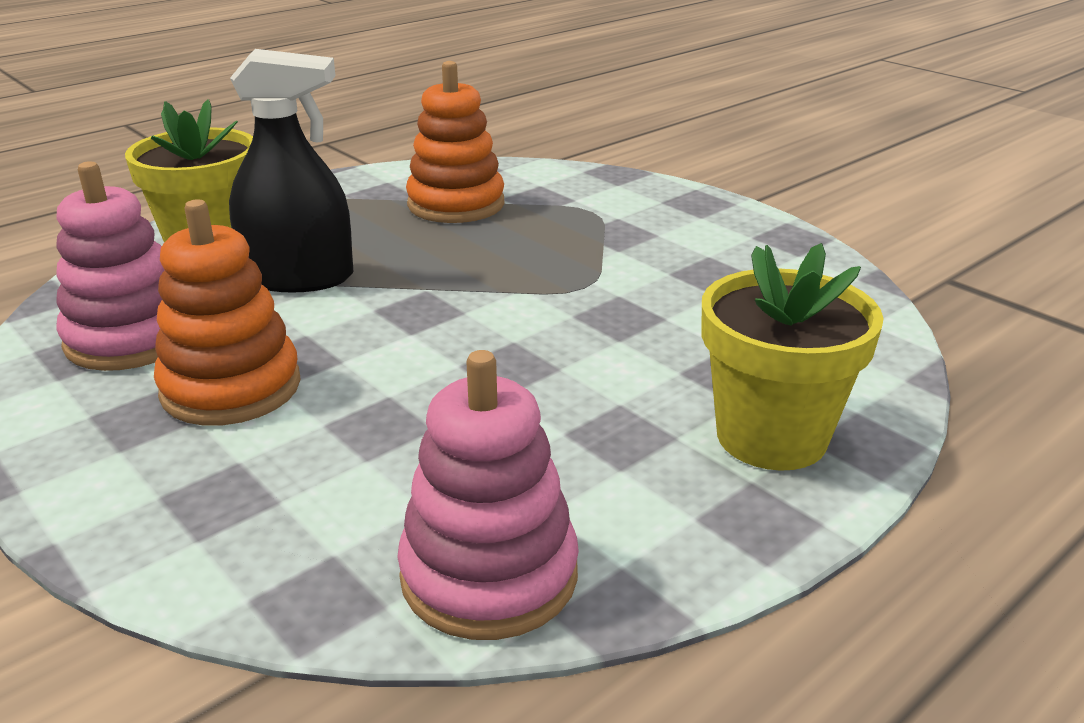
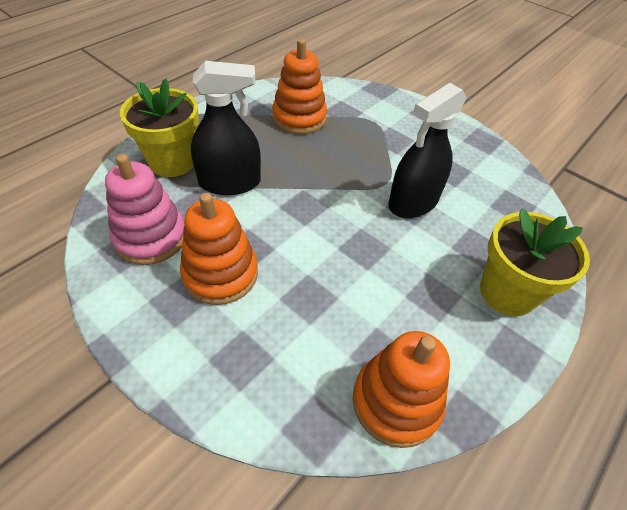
camera: 10 degrees left, 20 degrees up
(489, 575) = (396, 402): pink stacking toy -> orange stacking toy
(626, 311) = (413, 202): none -> black spray bottle

